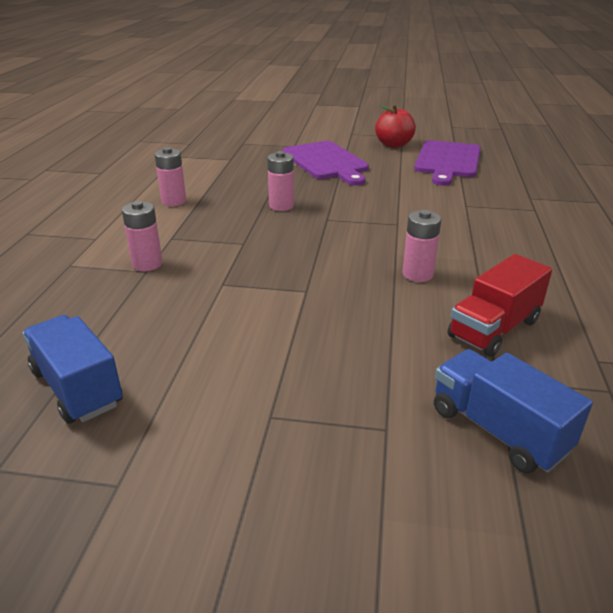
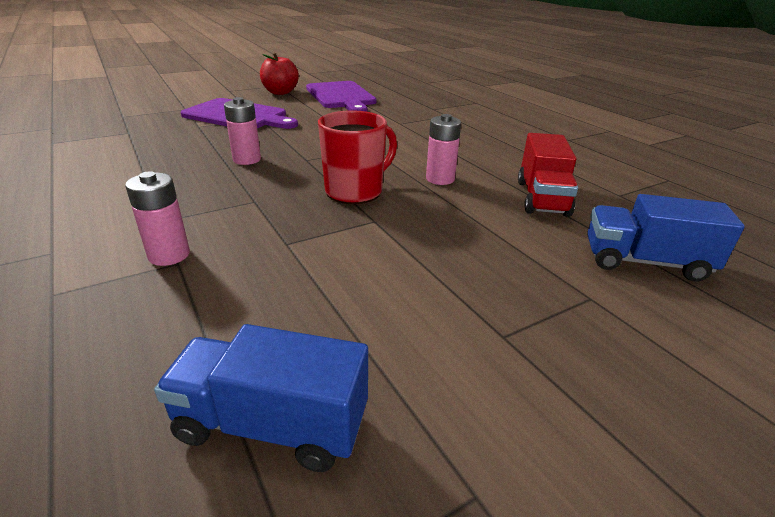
camera: 40 degrees left, 0 degrees up
(174, 201) = (113, 185): pink battery -> none
(326, 260) = (355, 191): none -> red mug

